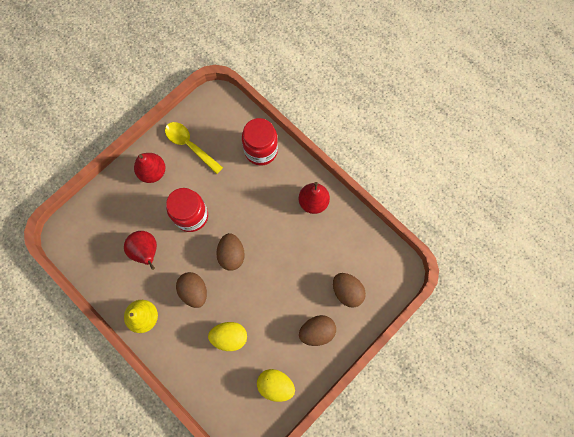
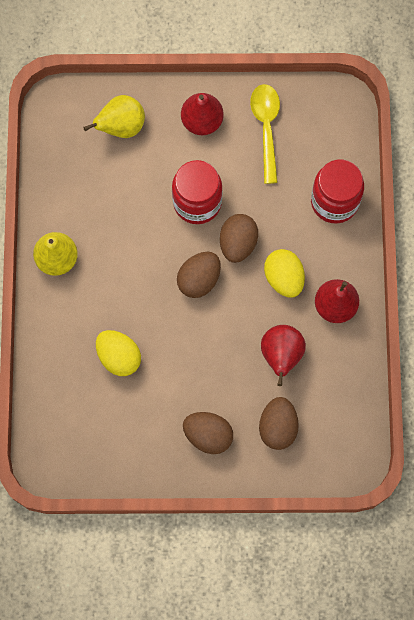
camera: 45 degrees right, 0 degrees up
(112, 214) = (121, 127): none -> yellow pear
(146, 251) = (119, 196): red pear -> red pear (281, 355)
(194, 291) = (127, 280): brown egg -> brown egg (238, 243)
(275, 384) = (118, 445): yellow egg -> yellow egg (284, 278)

